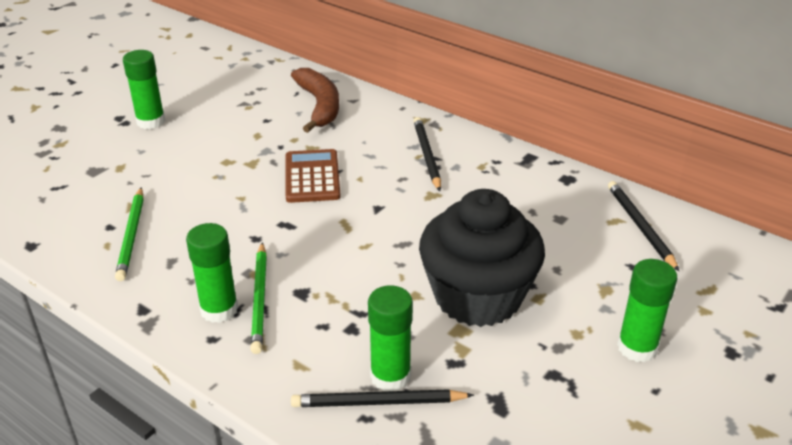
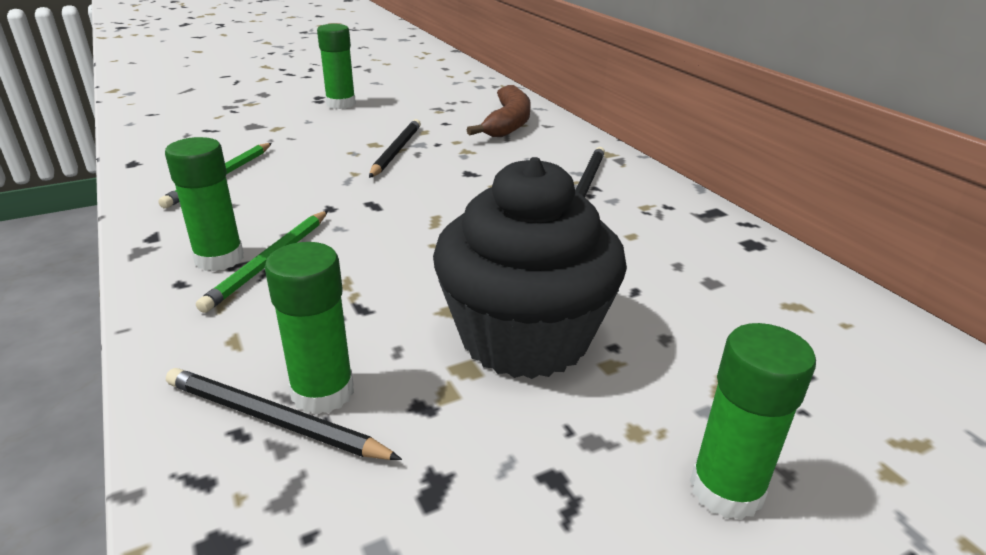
camera: 25 degrees right, 5 degrees down
(312, 177) = (442, 173): brown calculator -> none
(640, 226) = (832, 323): black pencil -> black pencil (396, 151)

